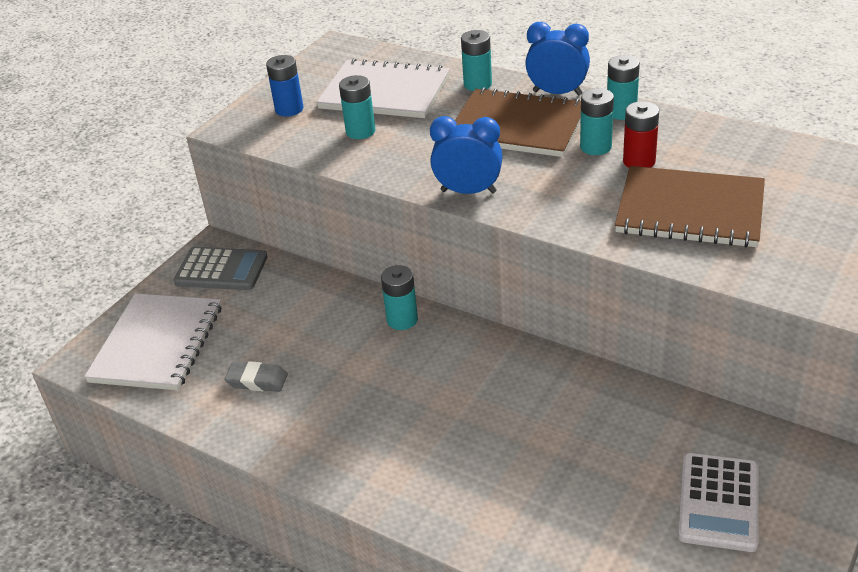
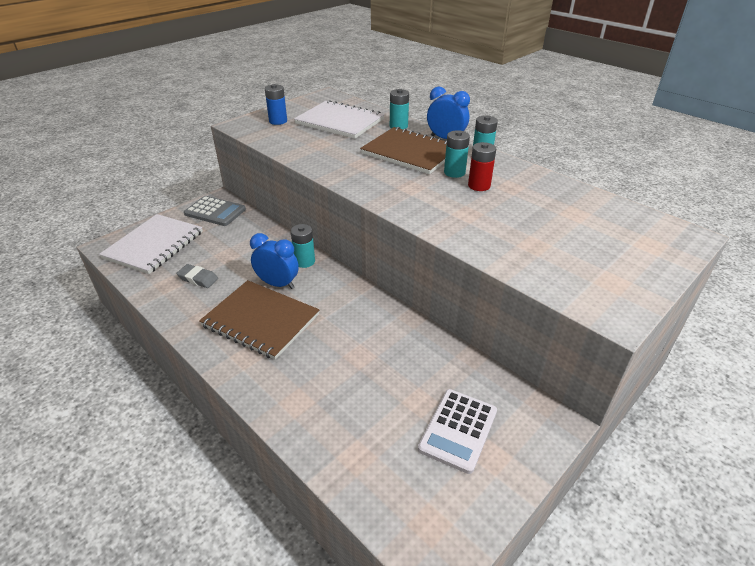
camera: 10 degrees right, 0 degrees up
(360, 131) = (312, 139): turquoise battery -> none
(468, 191) = (357, 183): blue clock -> blue clock (278, 284)
(690, 210) = (499, 221): brown notebook -> brown notebook (261, 320)

